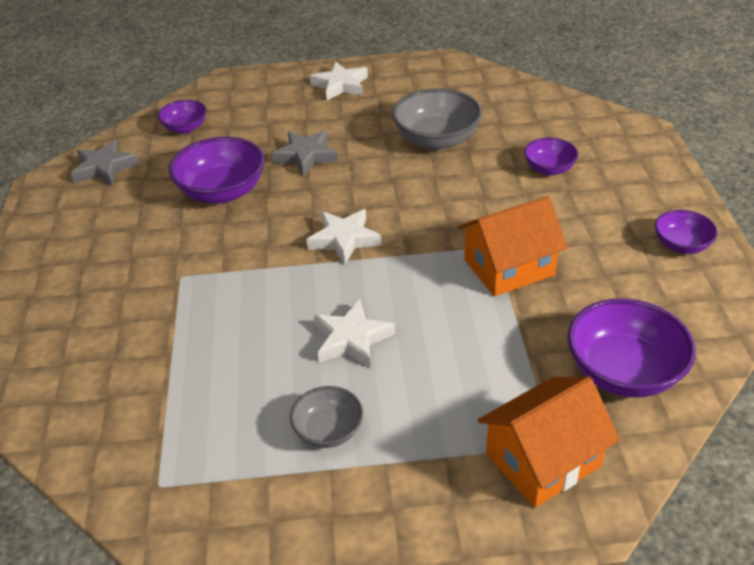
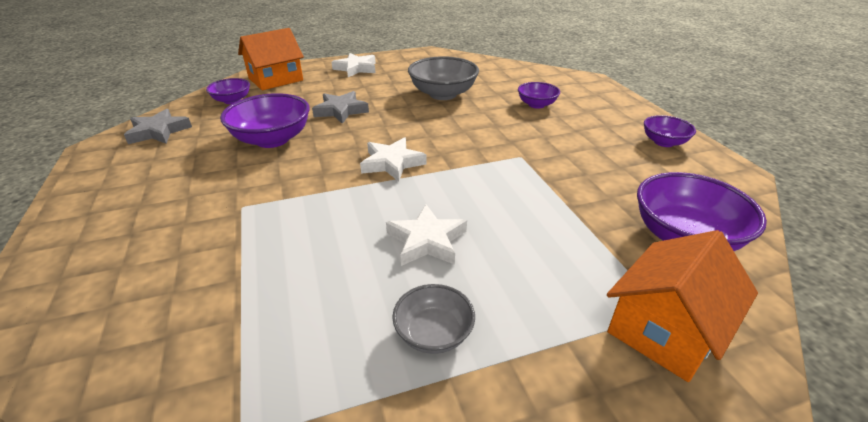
camera: 15 degrees left, 5 degrees down
(509, 267) = (541, 169): orange house -> orange house (276, 79)

